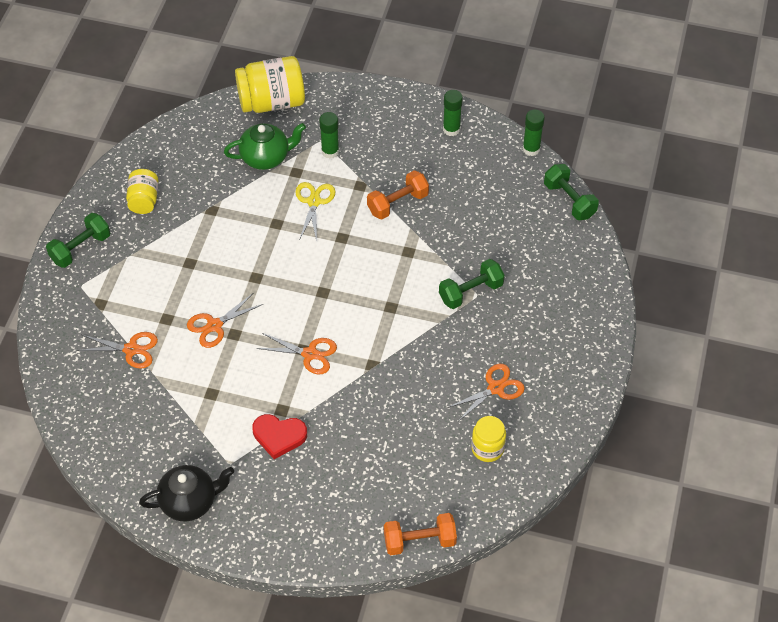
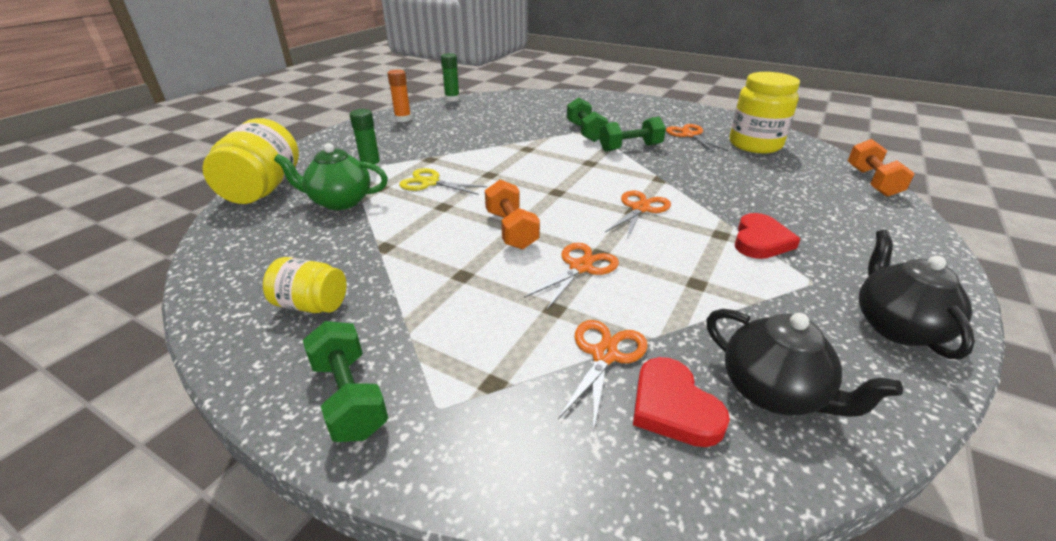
camera: 75 degrees left, 20 degrees down
(100, 383) = (673, 407): none -> red heart
(119, 428) = (773, 392): none -> black teapot
(214, 325) = (580, 267): orange scissors -> orange scissors turned 120 degrees counterclockwise
(266, 157) = (339, 201): green teapot -> green teapot turned 90 degrees counterclockwise
(397, 203) = (466, 146): orange dumbbell -> orange dumbbell (511, 230)
(451, 129) = (403, 119): green glue stick -> orange glue stick
(487, 448) = (755, 145): yellow jar -> yellow jar, size x1.74
(569, 200) = (512, 95): green dumbbell -> green dumbbell (630, 148)

